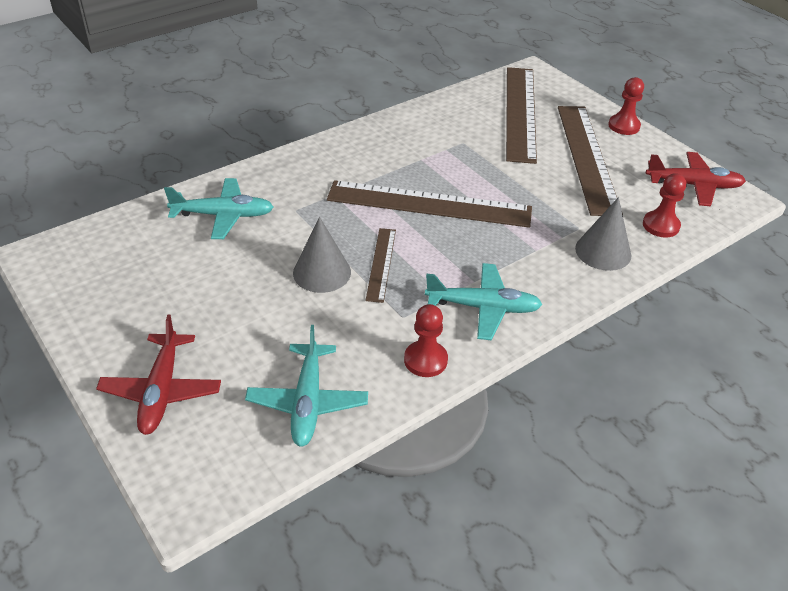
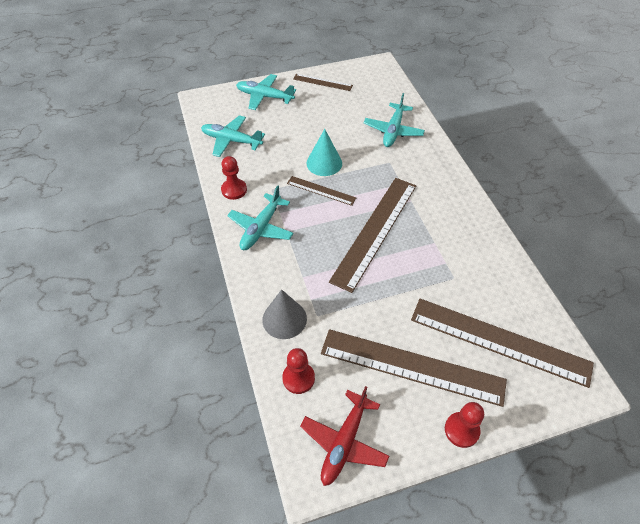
camera: 110 degrees right, 10 degrees up
(102, 318) = (322, 82): none -> brown ruler
(161, 391) = (264, 97): red plane -> turquoise plane
(322, 272) = (324, 163): grey cone -> turquoise cone

